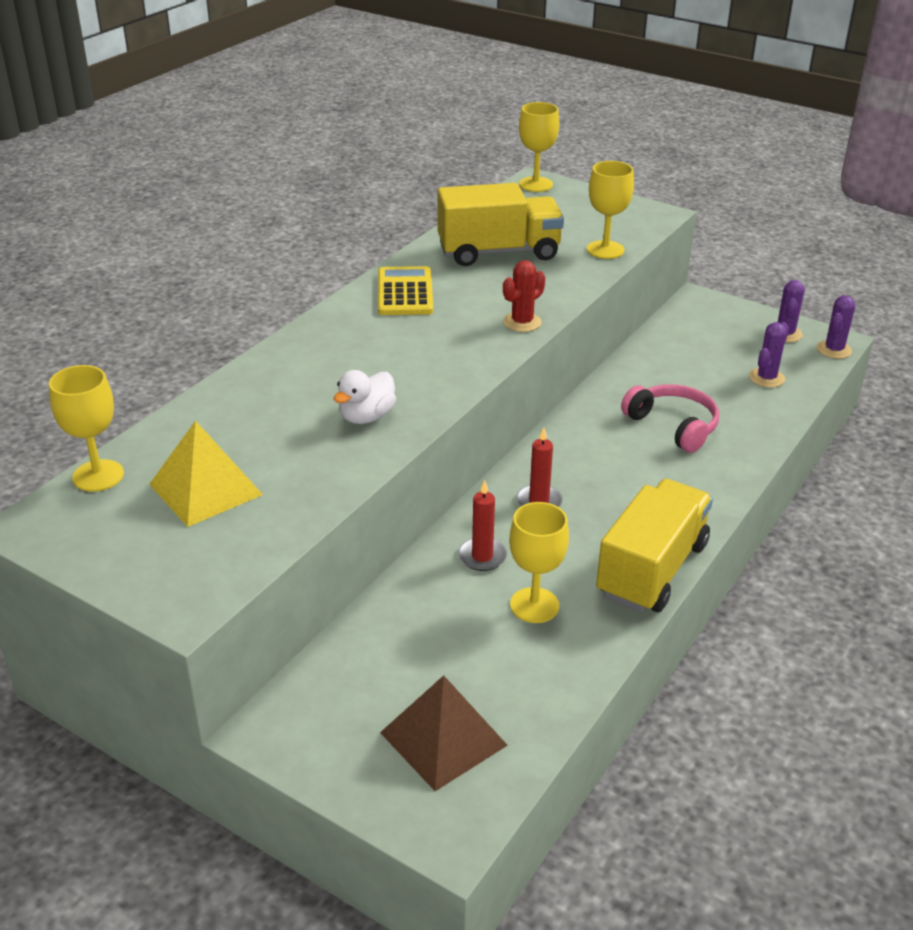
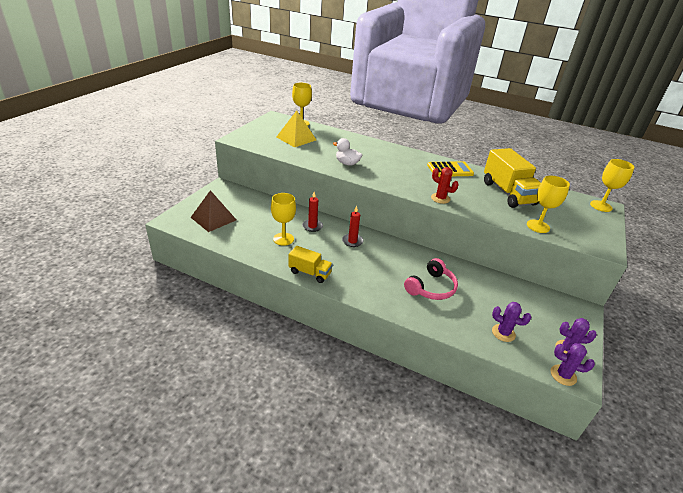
camera: 80 degrees right, 0 degrees up
(652, 569) = (310, 273): yellow truck -> yellow truck, size x0.58

